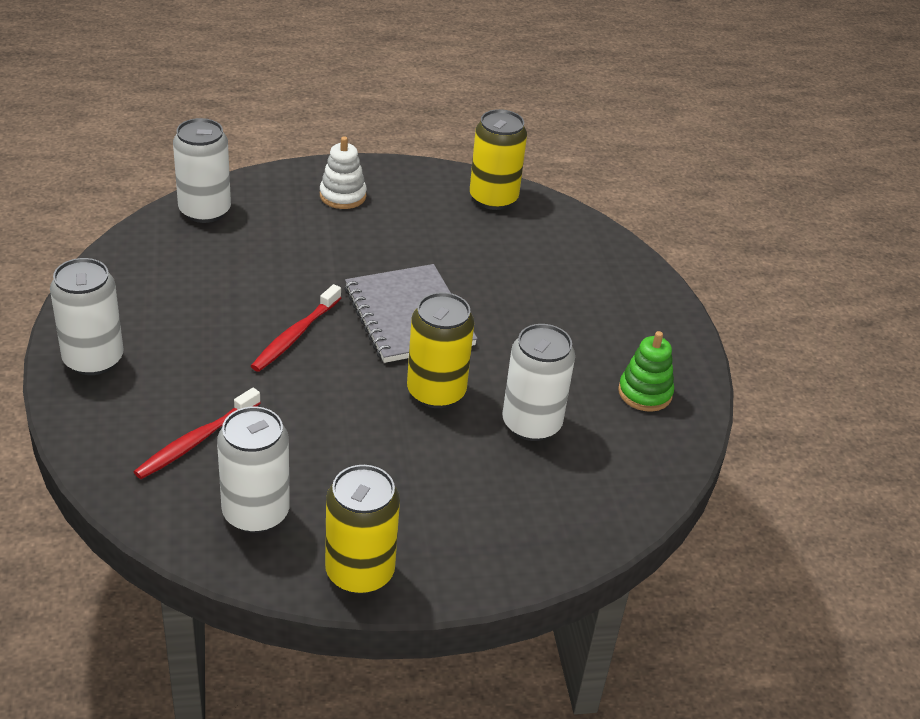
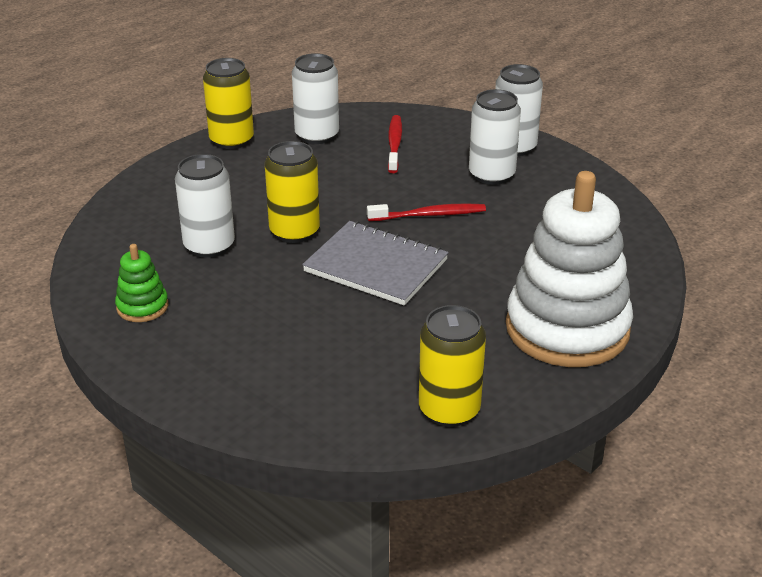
camera: 145 degrees right, 5 degrees down
(205, 211) = (630, 255): white can -> white can (491, 175)
(295, 335) = (429, 215): red toothbrush -> red toothbrush turned 90 degrees clockwise
(343, 196) = (567, 328): white stacking toy -> white stacking toy, size x2.34

